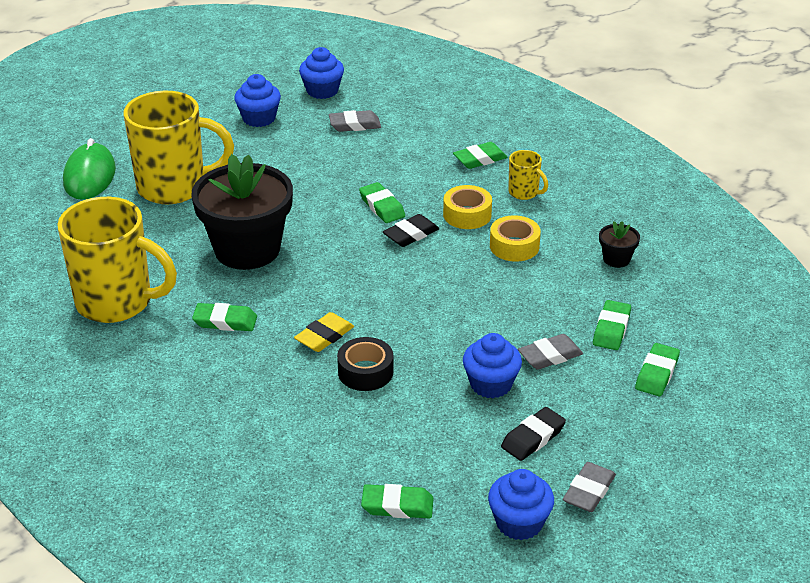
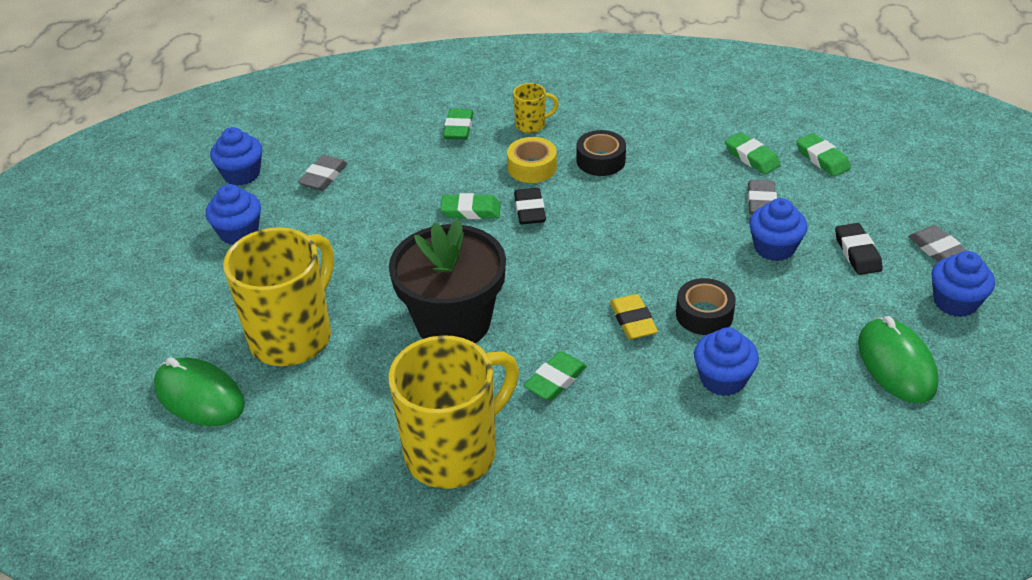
camera: 55 degrees left, 5 degrees up
(295, 408) = (723, 379): none -> blue cupcake
(397, 506) = (896, 364): green eraser -> green mouse
(514, 246) = (600, 160): yellow tape -> black tape
(616, 259) = (665, 117): black flower pot -> none

